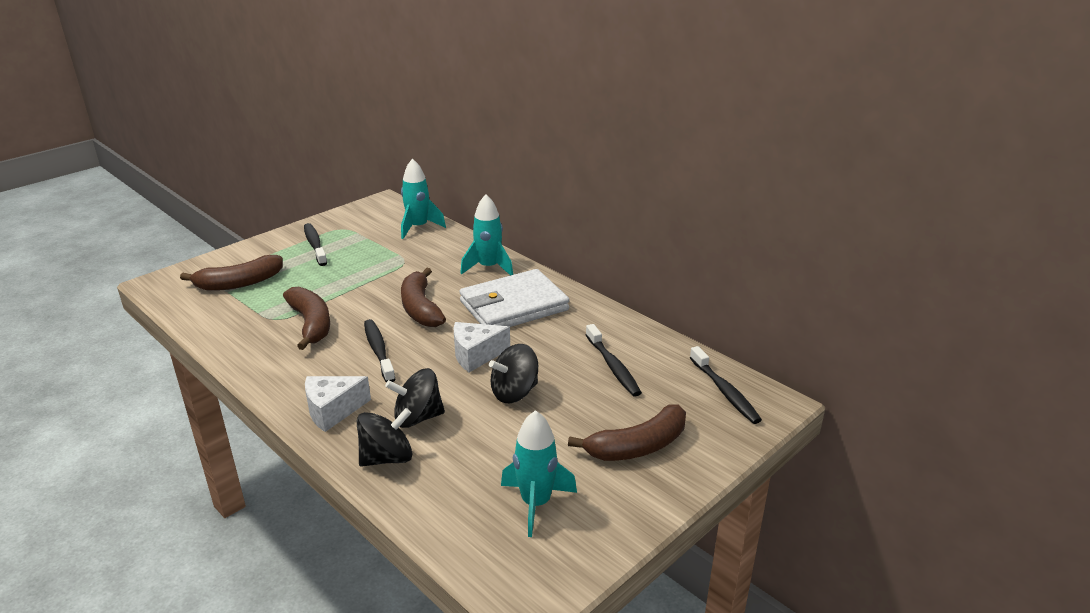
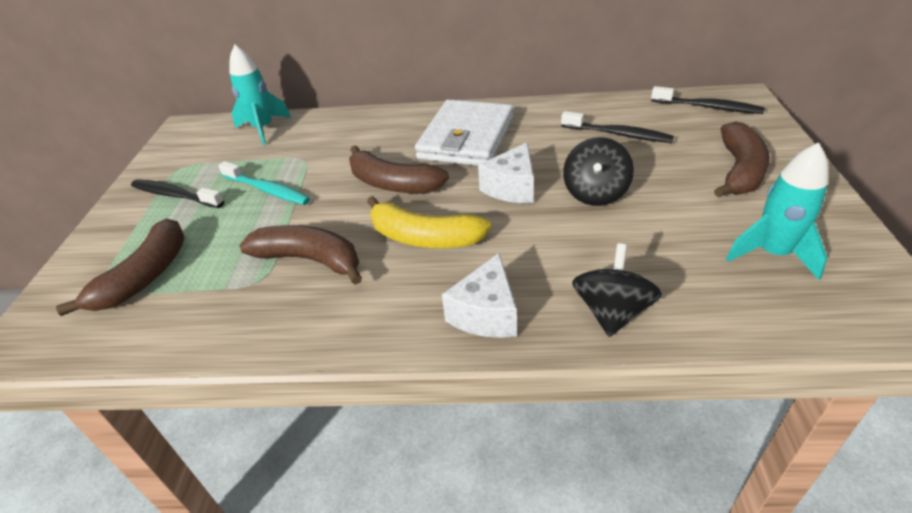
camera: 40 degrees left, 10 degrees up
(357, 270) = (267, 190): none -> turquoise toothbrush
(378, 351) = (424, 237): black toothbrush -> yellow banana
(417, 417) = (567, 263): black spinning top -> none
(488, 267) = (390, 124): turquoise rocket -> none

